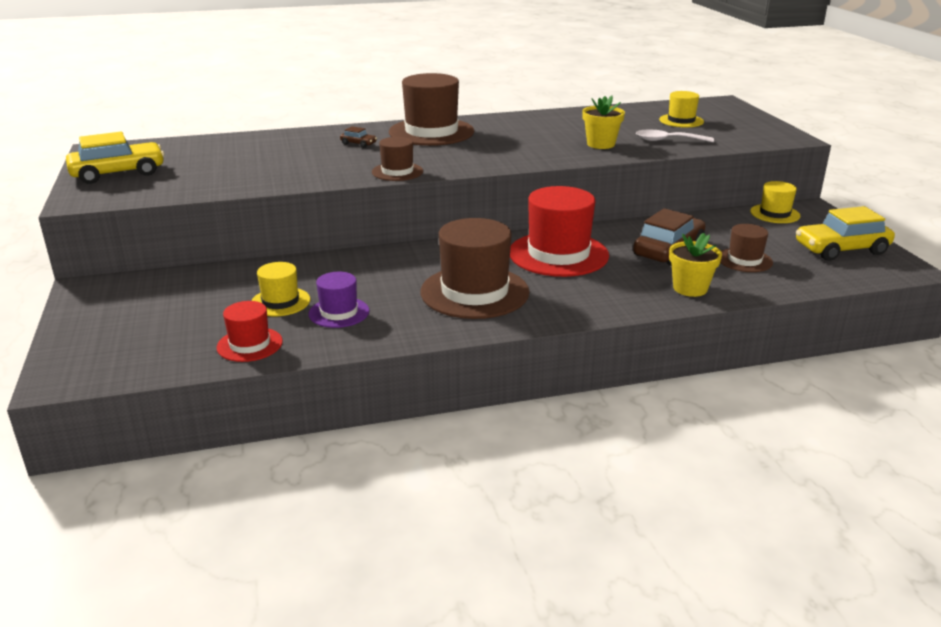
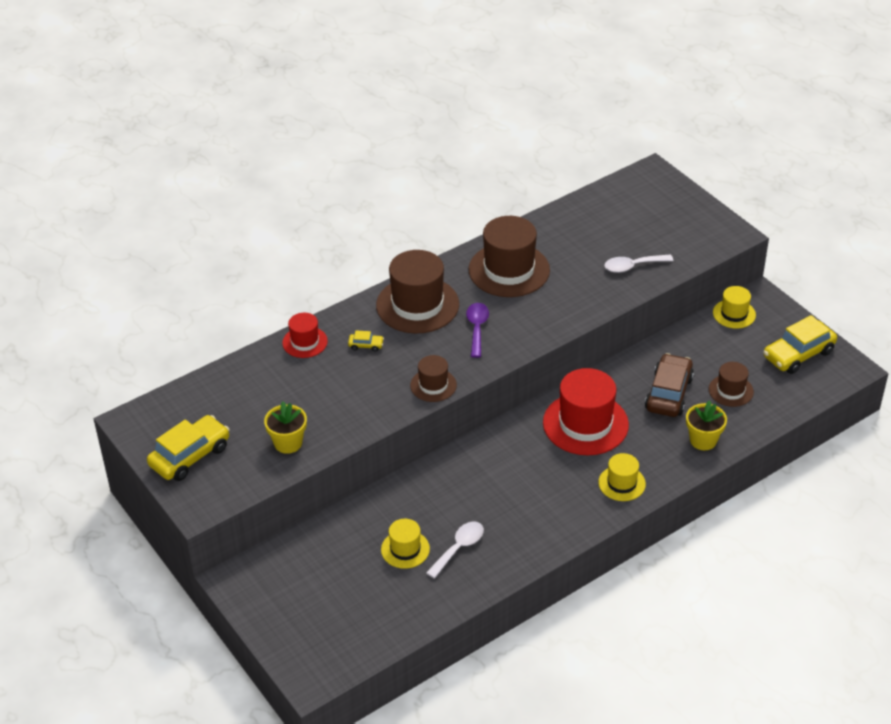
camera: 20 degrees left, 15 degrees up
(249, 344) = (419, 603): red hat -> red hat (305, 342)
(339, 312) = (459, 548): purple hat -> white spoon
(358, 144) = (366, 345): brown car -> yellow car
(474, 292) = (546, 493): brown hat -> brown hat (509, 270)
(475, 150) = (477, 328): none -> purple spoon
(600, 144) = (579, 289): yellow flower pot -> yellow flower pot (288, 443)
(681, 121) = (629, 223): yellow hat -> yellow hat (622, 483)

